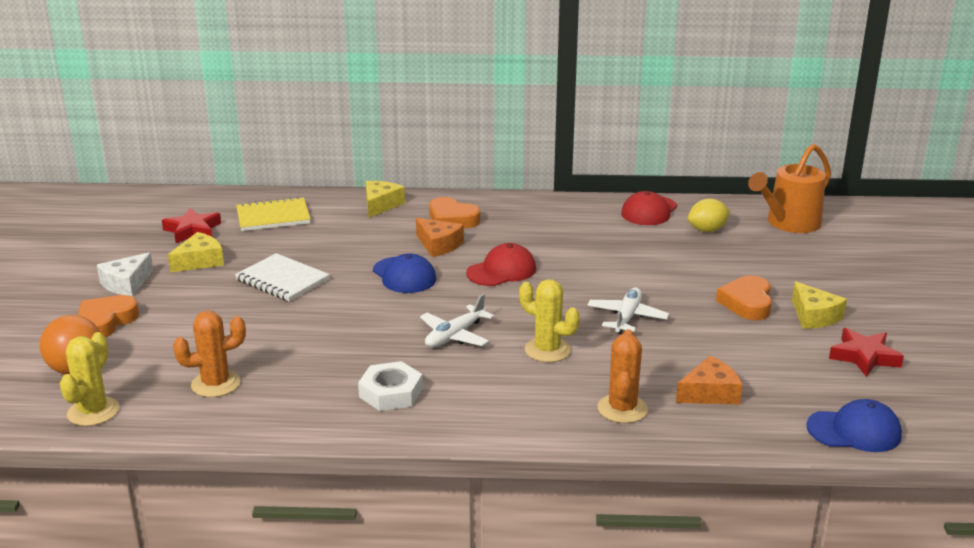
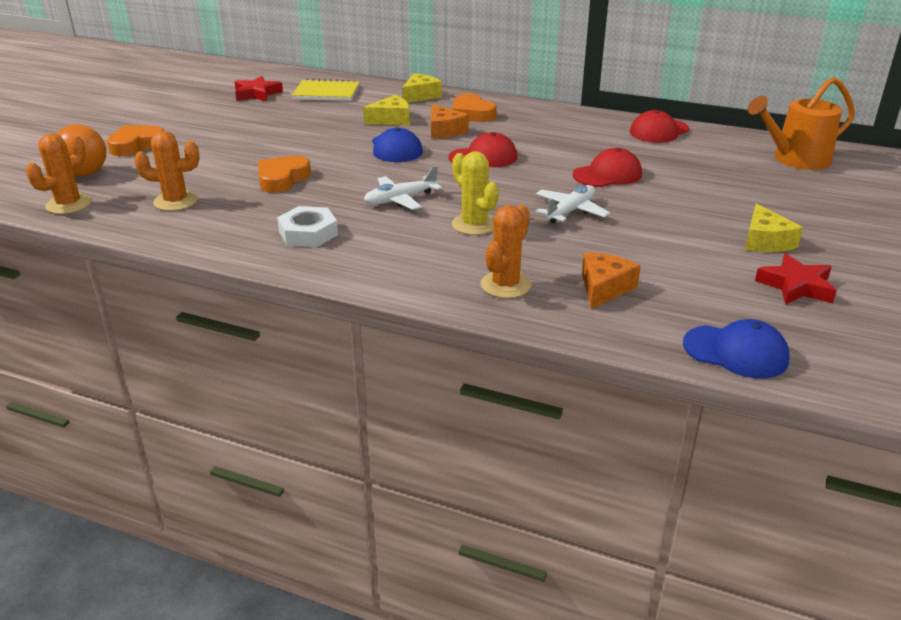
camera: 20 degrees right, 5 degrees up
(93, 411) = (68, 204): yellow cactus -> orange cactus
(127, 284) = (175, 122): white cheese -> none
(200, 261) = (243, 115): yellow cheese -> yellow cheese (391, 119)
(282, 280) = (294, 137): white notebook -> none
(634, 270) = (607, 174): none -> red cap
(707, 230) = (705, 153): yellow lemon -> none
(710, 393) = (604, 288): orange cheese -> orange cheese turned 60 degrees counterclockwise
(747, 303) = (701, 218): orange heart -> orange heart (282, 179)

